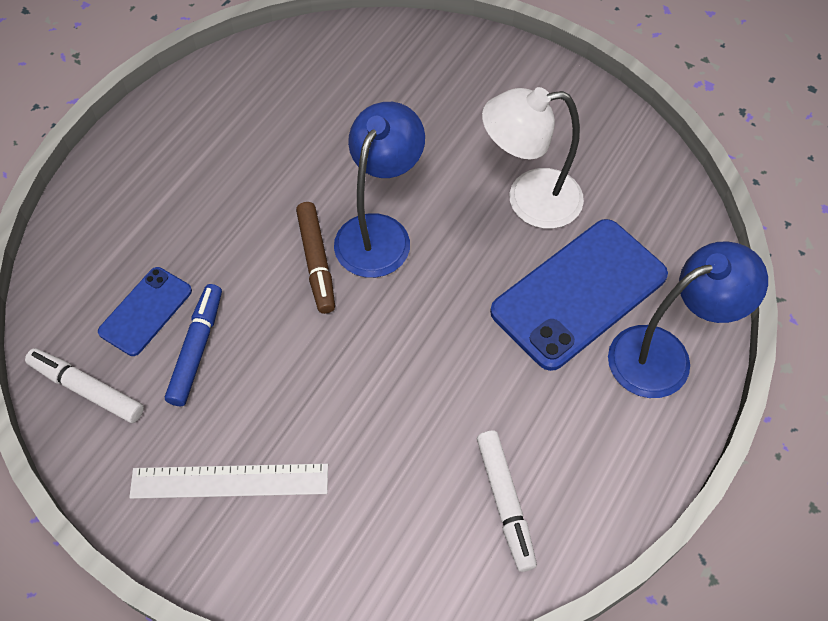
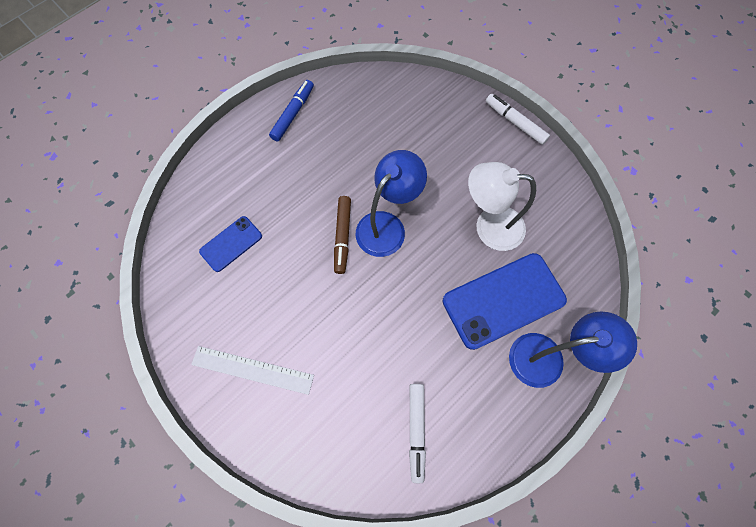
camera: 15 degrees right, 10 degrees up
(87, 389) = (184, 286): white marker -> white marker (515, 122)
(197, 349) = (255, 277): blue marker -> blue marker (293, 114)

